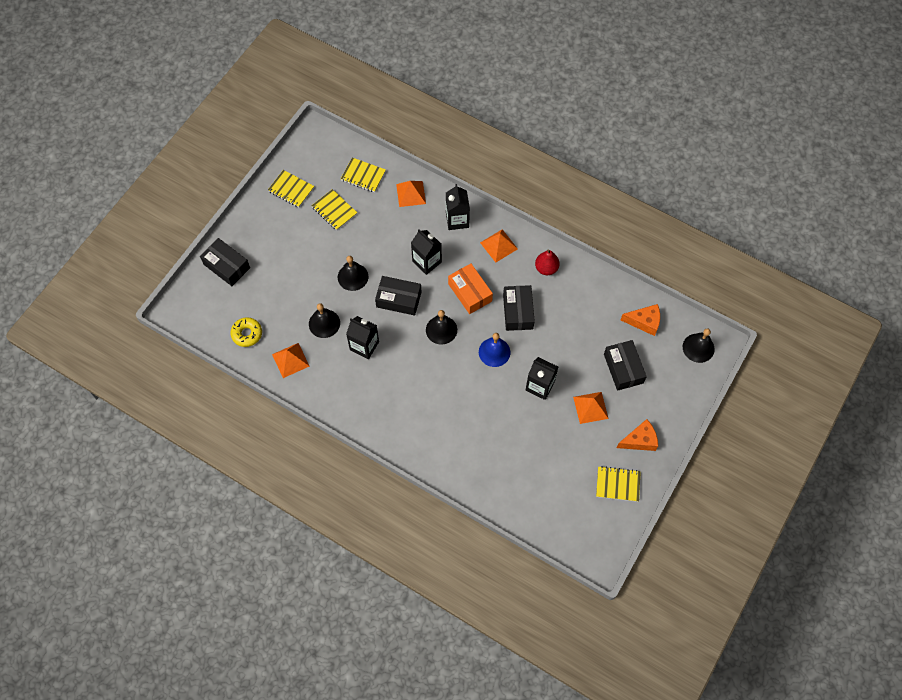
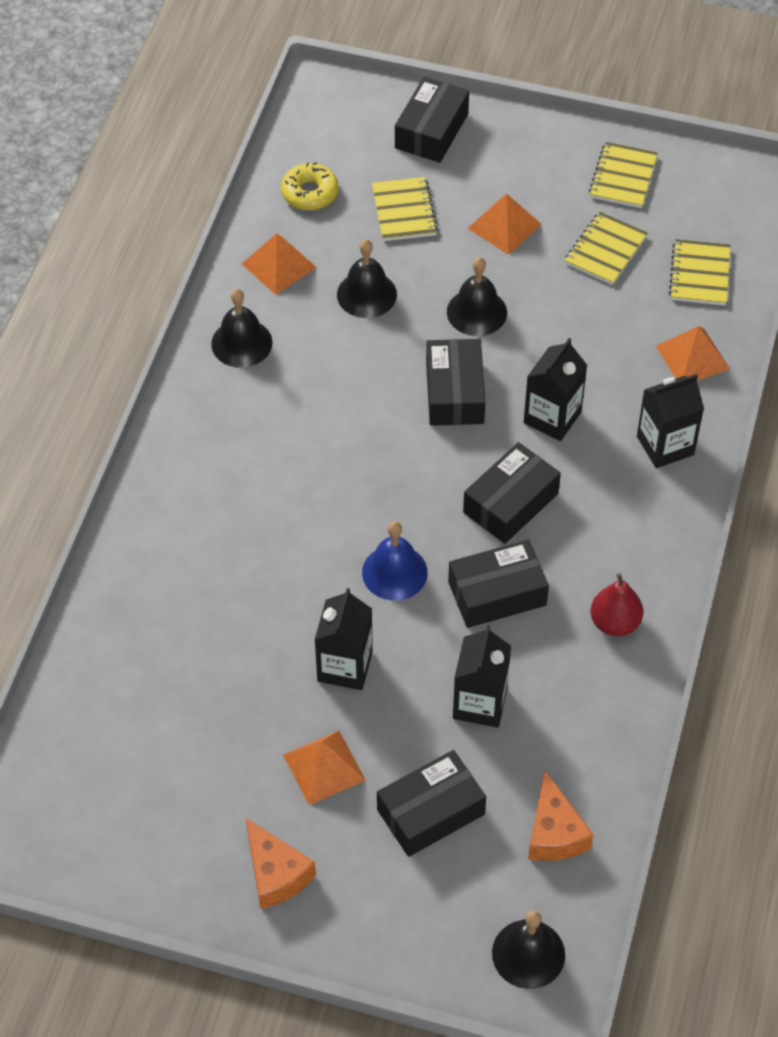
camera: 75 degrees right, 10 degrees down
(364, 346) = (341, 364): black carton -> black carton (480, 703)
(441, 330) = (413, 474): black bell -> black bell (241, 343)
(470, 292) = (510, 503): orange box -> black box
(499, 245) = (635, 528): orange pyramid -> orange pyramid (504, 226)
(617, 484) = (168, 850): yellow notebook -> yellow notebook (404, 211)

